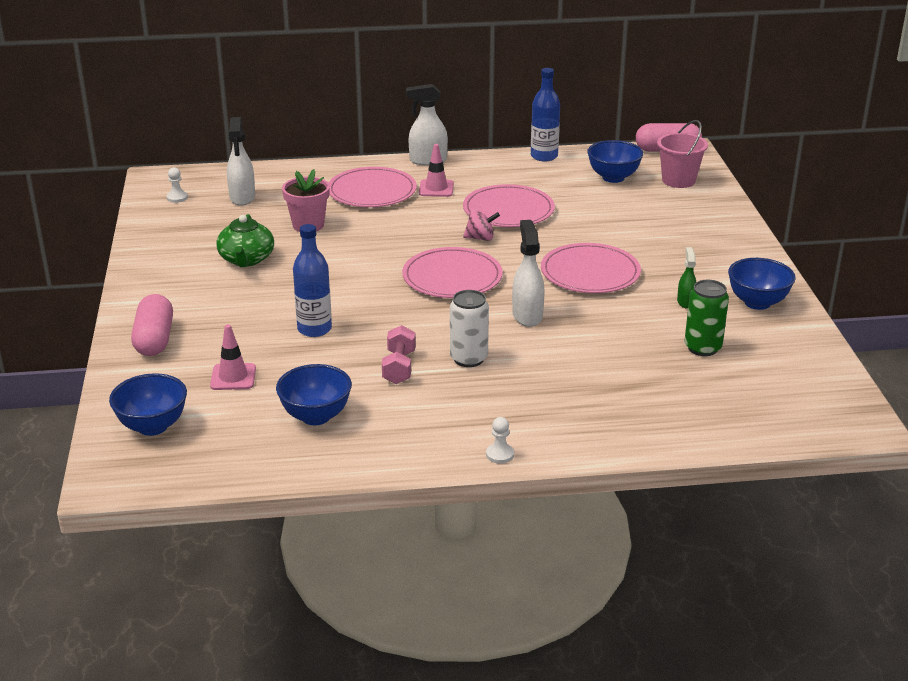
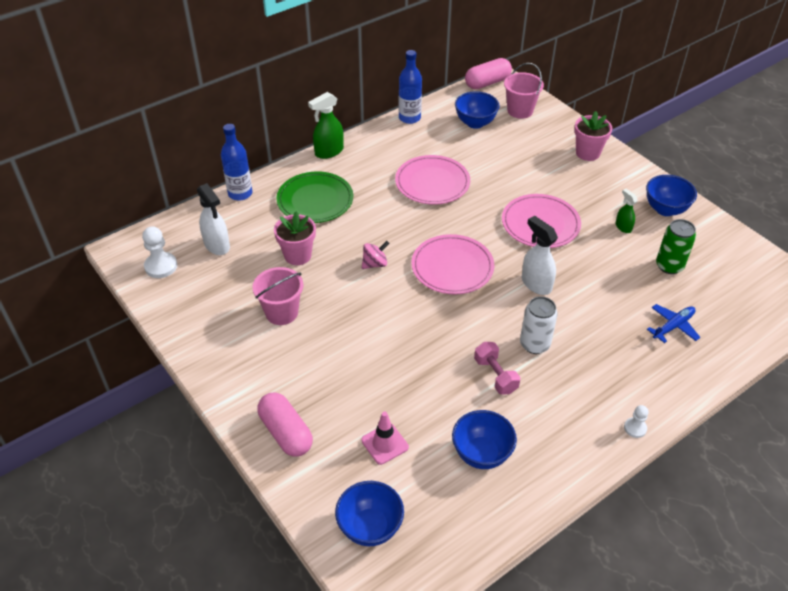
camera: 30 degrees left, 15 degrees up
(177, 198) = (161, 266): white pawn -> white pawn, size x1.69
(246, 259) = (281, 312): green teapot -> pink bucket
(314, 329) = (400, 364): blue bottle -> blue bottle (240, 193)
(372, 191) = (315, 200): pink plate -> green plate
(427, 160) = (329, 152): white spray bottle -> green spray bottle
(436, 188) = (361, 179): pink traffic cone -> none
(480, 238) = (437, 219): pink spinning top -> pink spinning top (375, 264)
(644, 395) = (673, 326): none -> blue plane
(718, 233) = (587, 153): none -> pink flower pot

